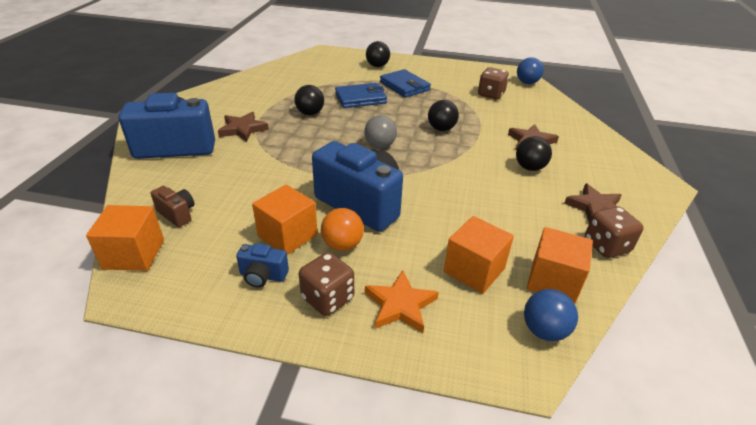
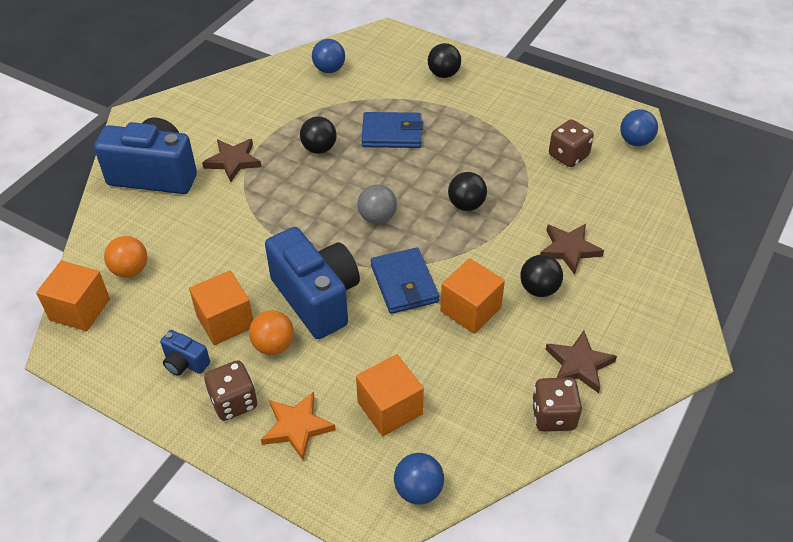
camera: 20 degrees right, 10 degrees up
(177, 214) = (130, 270): brown camera -> orange ball
(293, 72) = (329, 69): none -> blue ball
(404, 86) = (460, 120): blue wallet -> blue wallet (404, 283)
(553, 281) = (464, 441): orange cube -> orange cube (470, 309)

